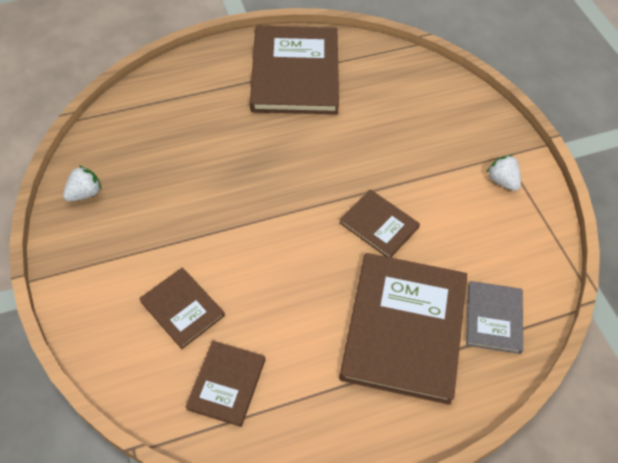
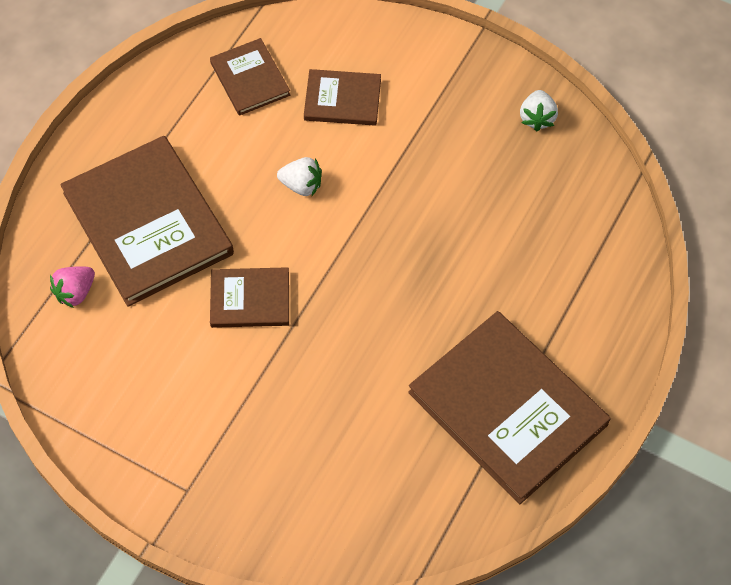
camera: 140 degrees right, 5 degrees up
(493, 318) = (75, 292): grey book -> pink strawberry
(502, 181) = (167, 452): white strawberry -> white strawberry (301, 185)

